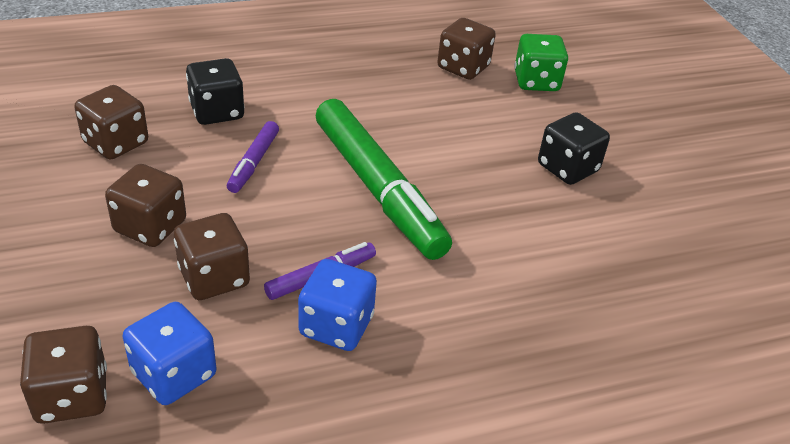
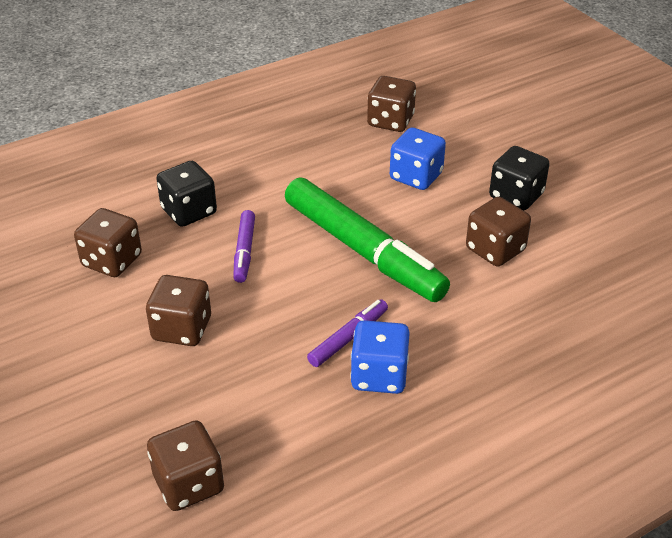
camera: 10 degrees left, 0 degrees up
(174, 374) = (264, 446): blue dice -> blue dice (416, 176)
(214, 277) = (259, 360): brown dice -> brown dice (495, 249)
(536, 81) = (460, 121): green dice -> none

